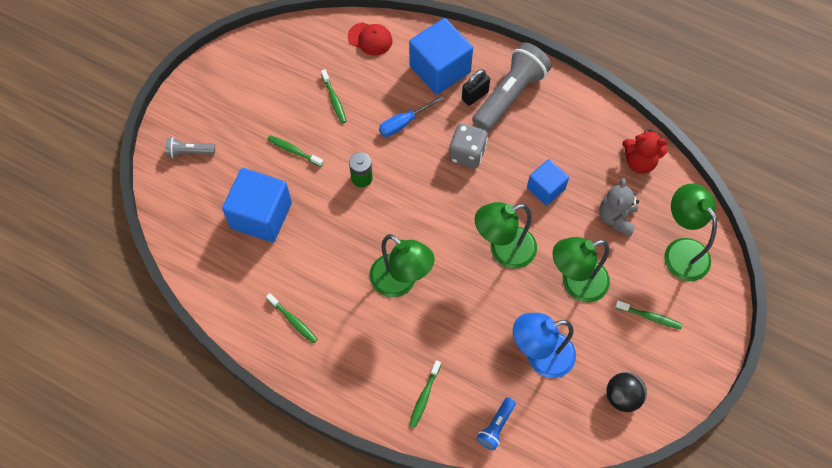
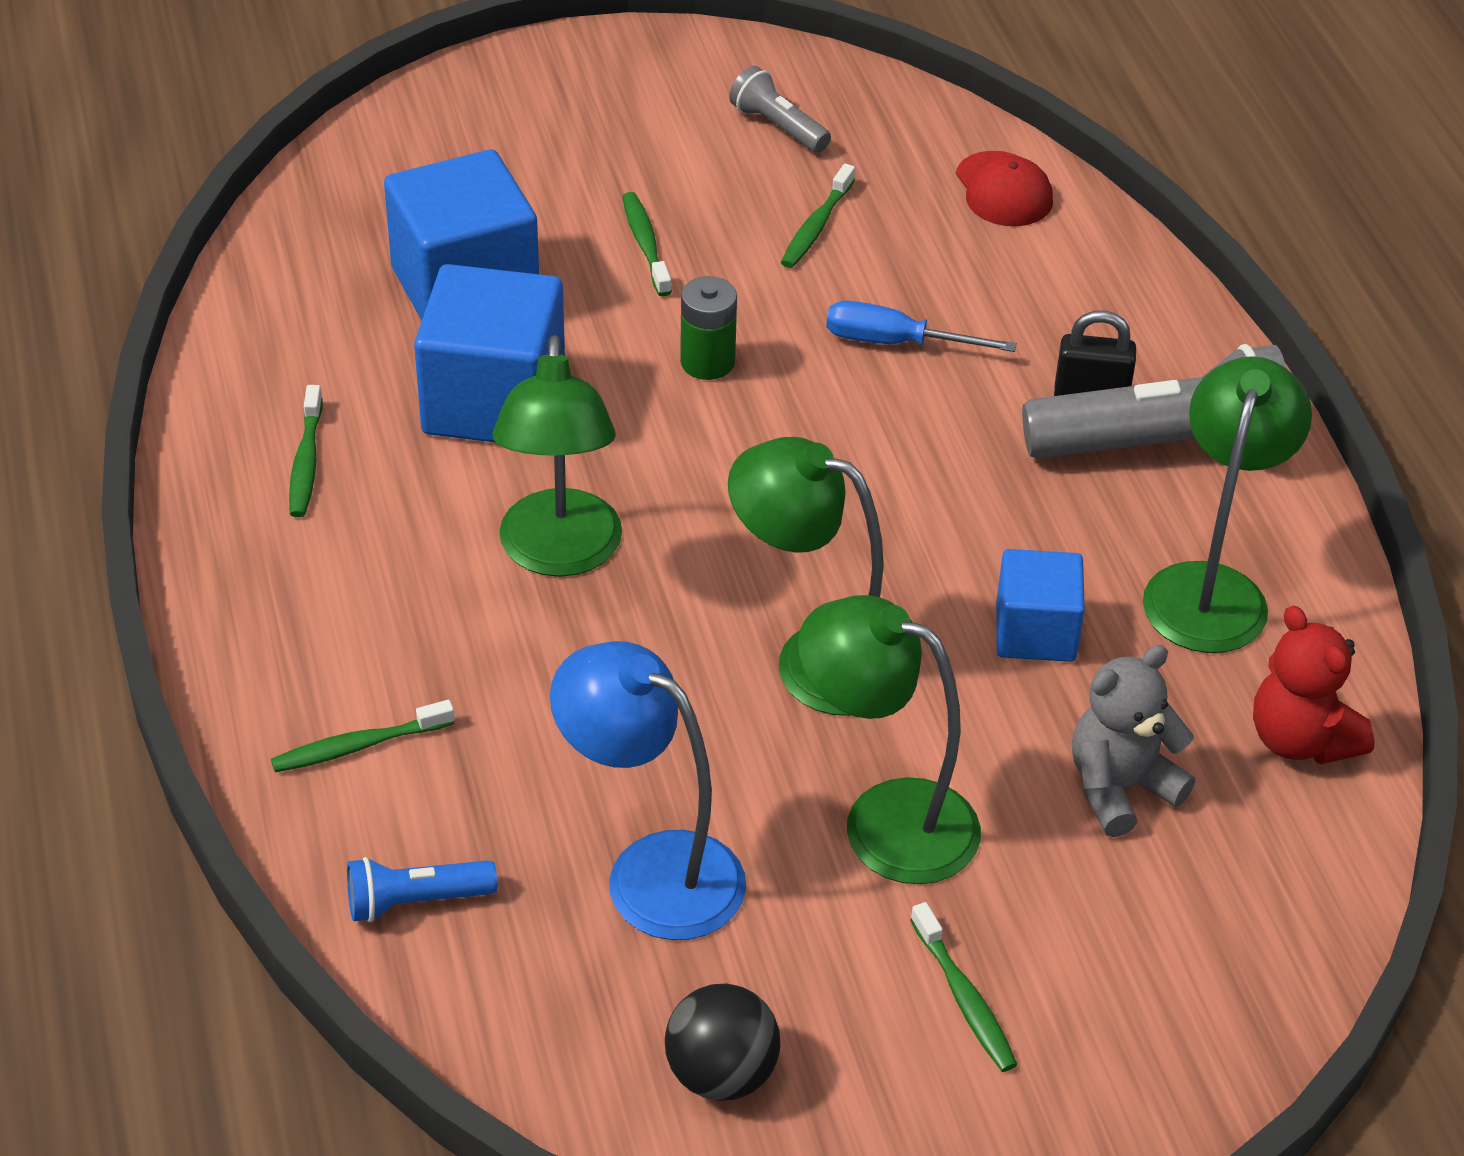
camera: 45 degrees right, 20 degrees down
(189, 152) = (476, 128): grey flashlight -> grey flashlight (778, 127)
(440, 69) = (1076, 316): blue cube -> blue cube (494, 402)
(467, 153) = (952, 469): grey dice -> none
(681, 251) = (1189, 950): green lamp -> green lamp (1210, 588)

